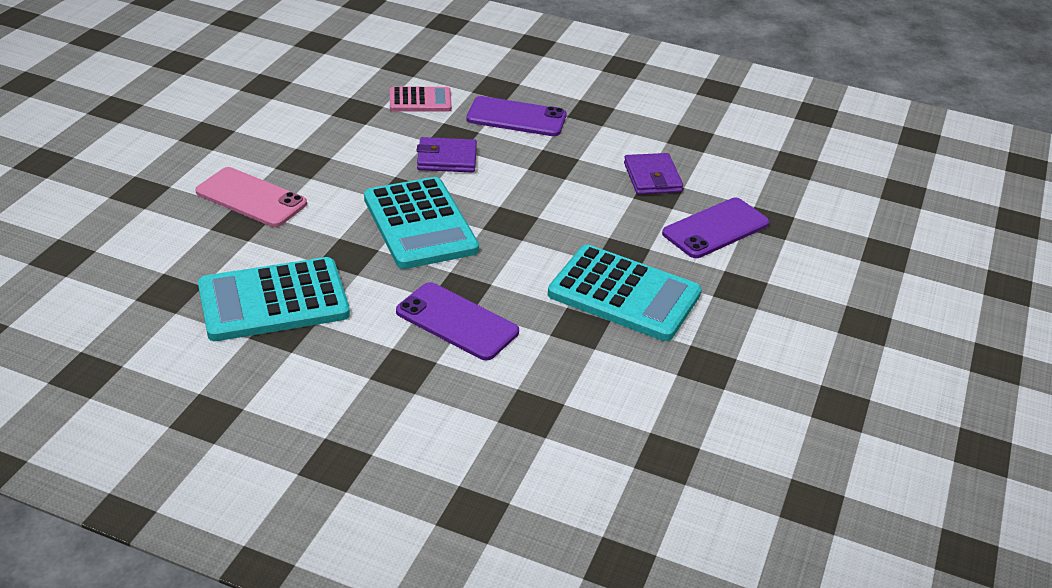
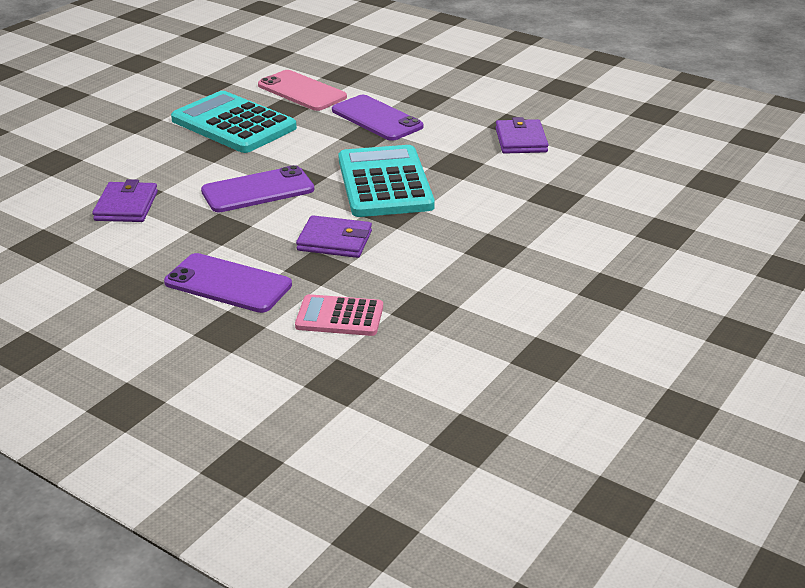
camera: 165 degrees left, 5 degrees down
(251, 198) = (548, 217): pink phone -> pink phone (302, 91)
(273, 301) = (521, 140): turquoise calculator -> purple wallet
(715, 228) = (110, 160): purple phone -> purple phone (258, 190)

